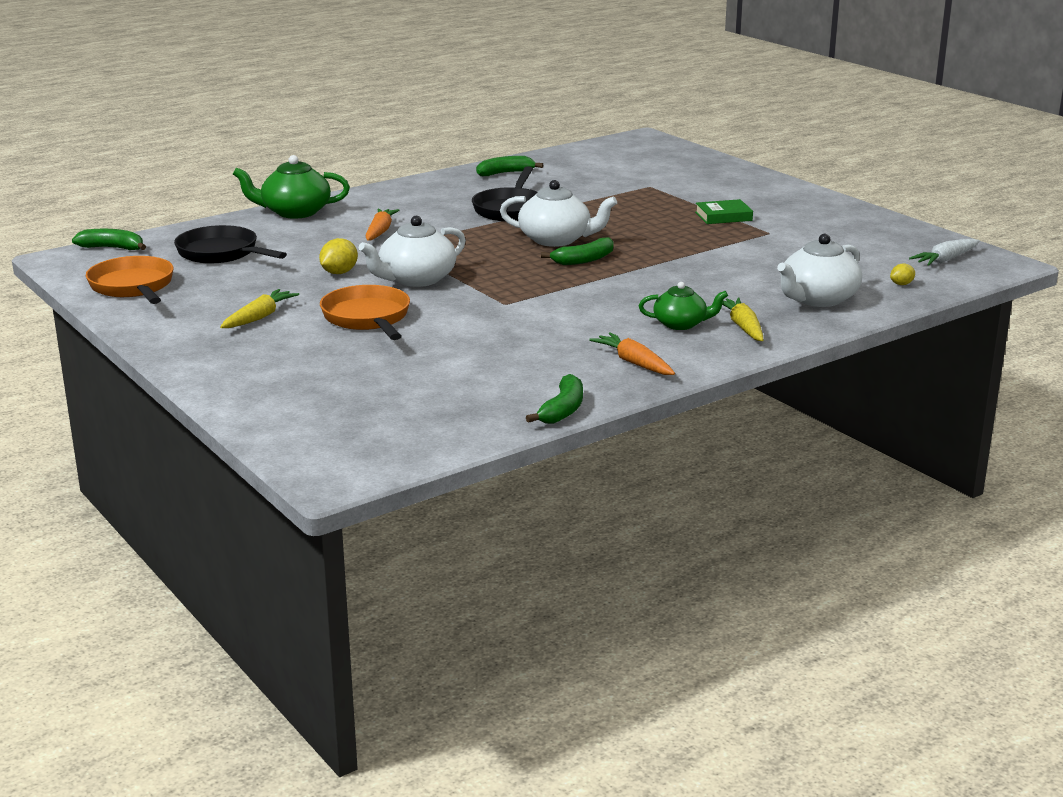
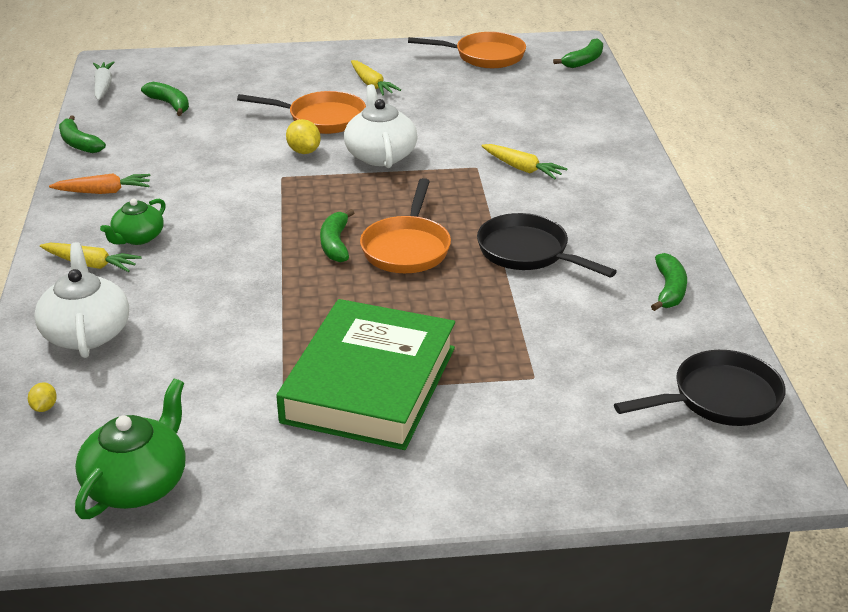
camera: 120 degrees right, 10 degrees up
(221, 253) = (530, 95): black pan -> black pan (719, 398)
(294, 212) = (618, 143): green teapot -> green teapot (137, 483)
(339, 273) = (432, 129): yellow lemon -> yellow lemon (304, 151)
(380, 231) = (522, 168): orange carrot -> yellow carrot
(416, 397) = (170, 104): none -> green banana
(556, 240) = (407, 248): white teapot -> orange pan
(723, 216) = (370, 384): green book -> green book, size x2.49
(945, 260) = (54, 486): white carrot -> white carrot (103, 87)

